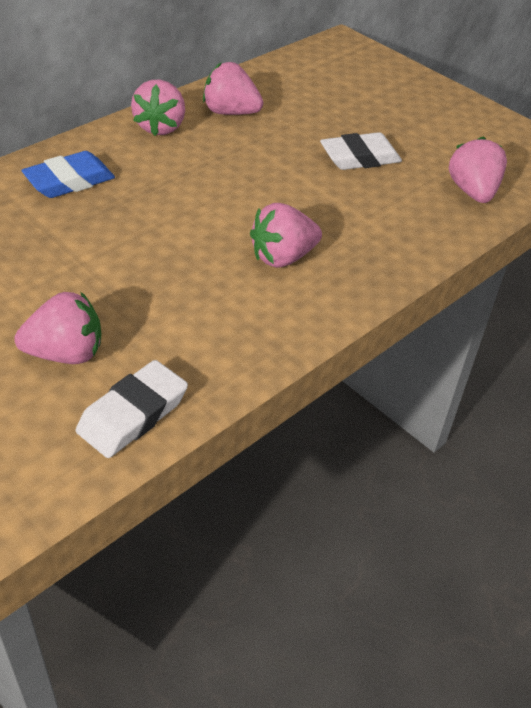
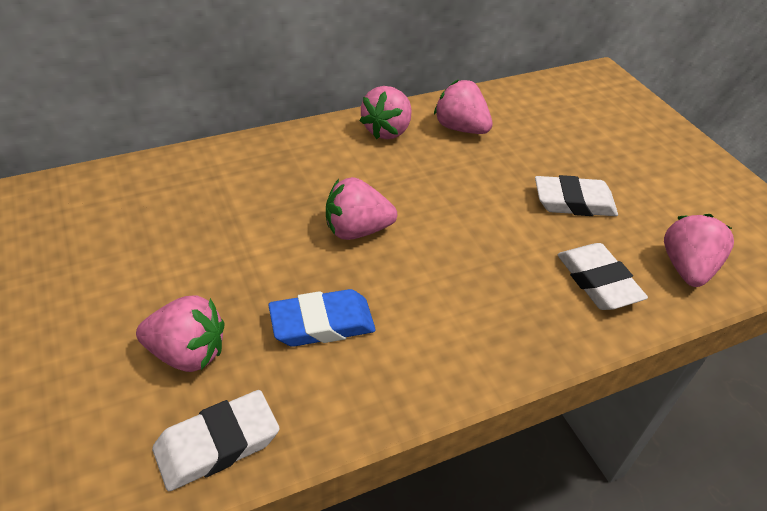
camera: 20 degrees right, 0 degrees up
(69, 181) = (279, 168): blue eraser -> blue eraser (322, 323)
(282, 257) = (448, 298): pink strawberry -> pink strawberry (357, 230)
(404, 217) = (597, 281): none -> white eraser

